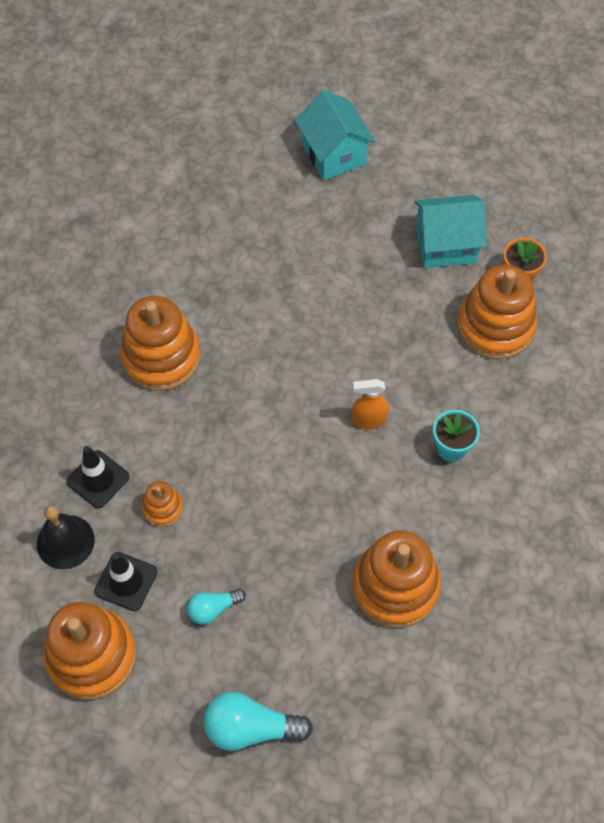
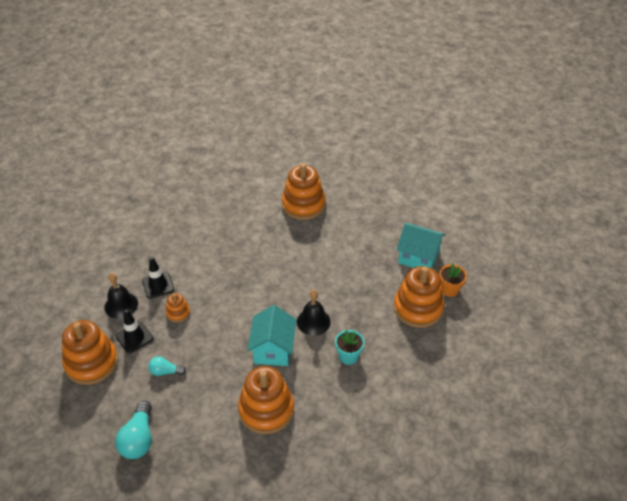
camera: 30 degrees right, 15 degrees down
(161, 357) = (230, 245): orange stacking toy -> orange stacking toy (303, 205)
(251, 728) = (139, 439): turquoise light bulb -> turquoise light bulb turned 120 degrees counterclockwise
(334, 154) = (388, 191): turquoise house -> turquoise house (273, 349)
(368, 420) = (313, 321): orange spray bottle -> black bell

